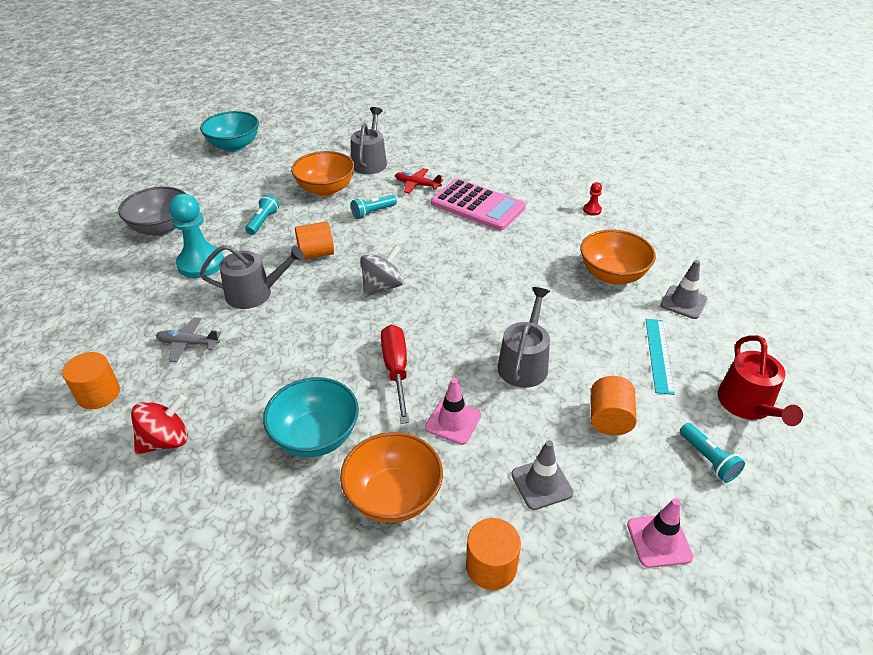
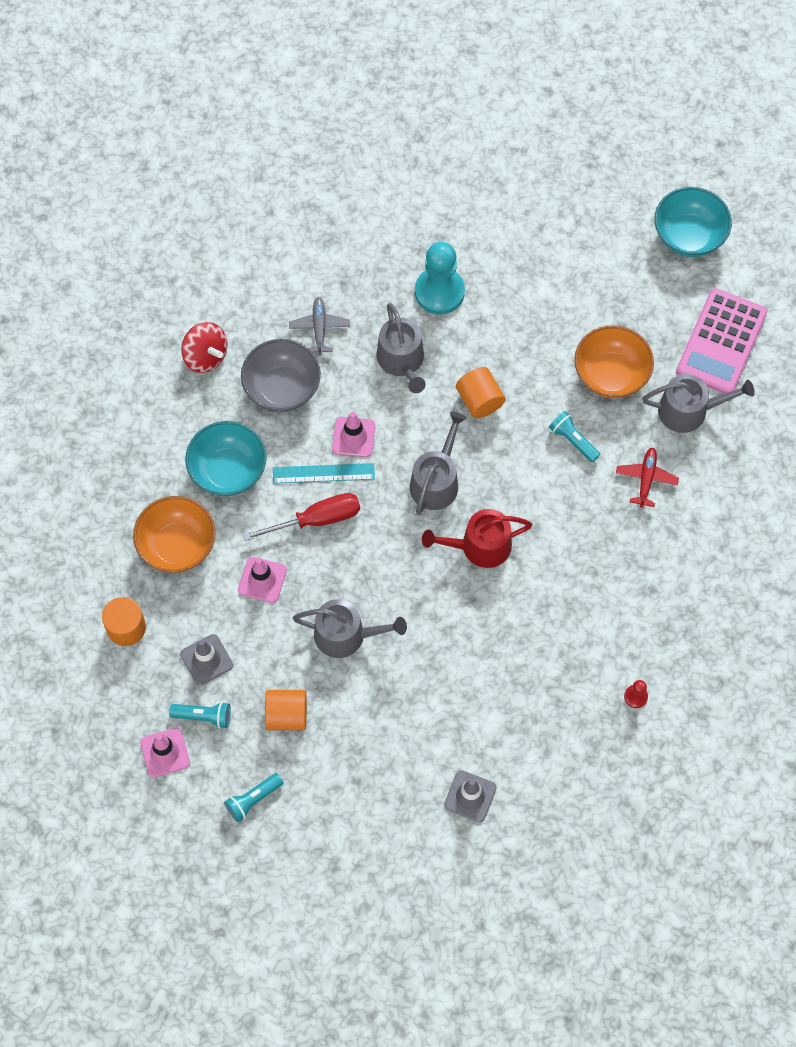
camera: 80 degrees right, 25 degrees up
(99, 394) = (246, 282): orange cylinder -> none
(161, 228) = (493, 228): grey bowl -> grey bowl (282, 388)
(263, 221) = (528, 327): turquoise flashlight -> turquoise flashlight (204, 716)
(317, 333) = (353, 437): none -> pink traffic cone
(382, 286) = (436, 481): grey spinning top -> grey watering can
(477, 205) = (614, 558): pink calculator -> pink calculator (721, 342)
(612, 275) = (504, 720): orange bowl -> none
(658, 355) = (380, 764): turquoise ruler -> turquoise ruler (323, 473)
(747, 405) = (325, 844): red watering can -> red watering can (479, 546)

